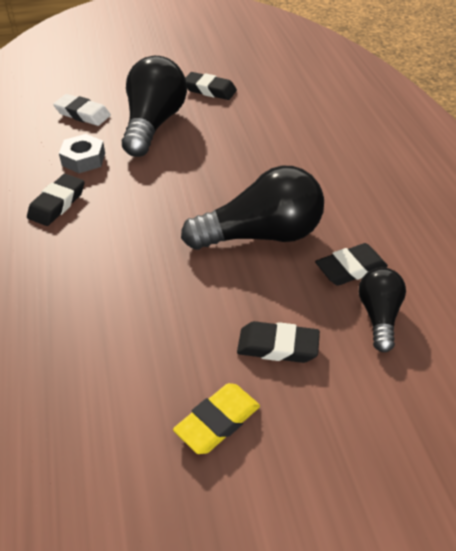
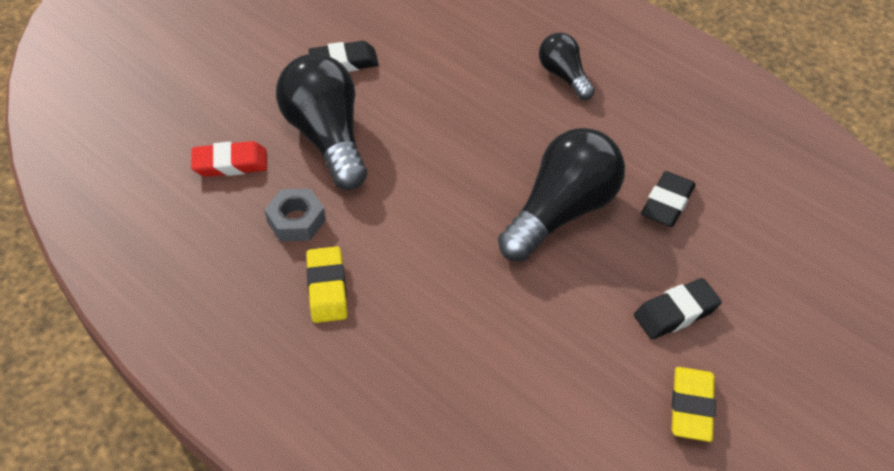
camera: 35 degrees left, 5 degrees up
(57, 204) = (327, 288): black eraser -> yellow eraser
(83, 114) = (230, 163): white eraser -> red eraser
(378, 316) = (727, 236): black light bulb -> black light bulb (564, 76)

